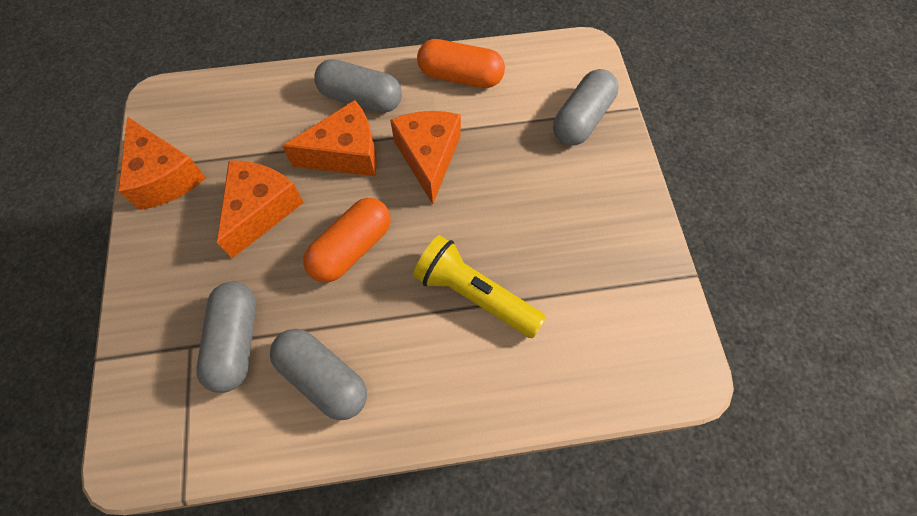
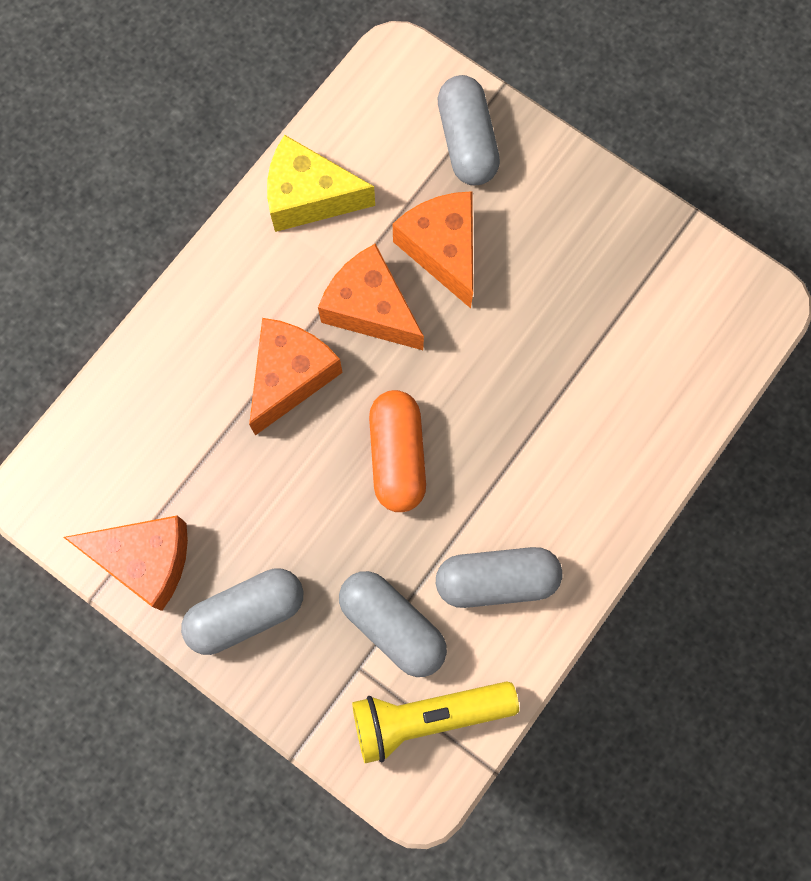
camera: 45 degrees left, 10 degrees up
(261, 210) = (276, 501): orange cheese -> orange cheese (442, 250)
(361, 98) = (239, 308): grey capsule -> grey capsule (246, 613)
(460, 76) = (309, 197): orange capsule -> yellow cheese
(475, 294) = (542, 395): yellow flashlight -> yellow flashlight (427, 716)

